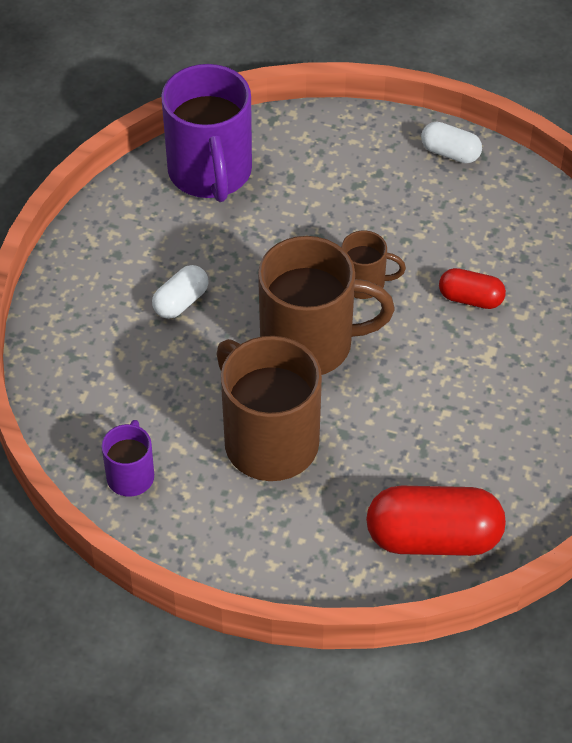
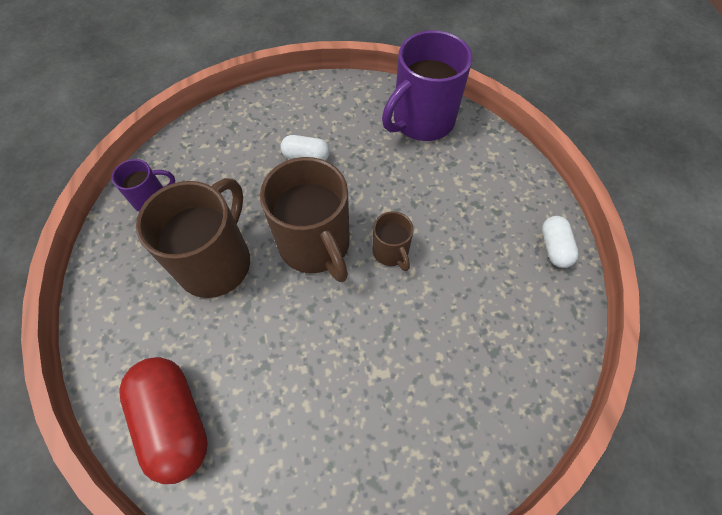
camera: 60 degrees right, 10 degrees up
(470, 298) = (425, 332): red capsule -> none

